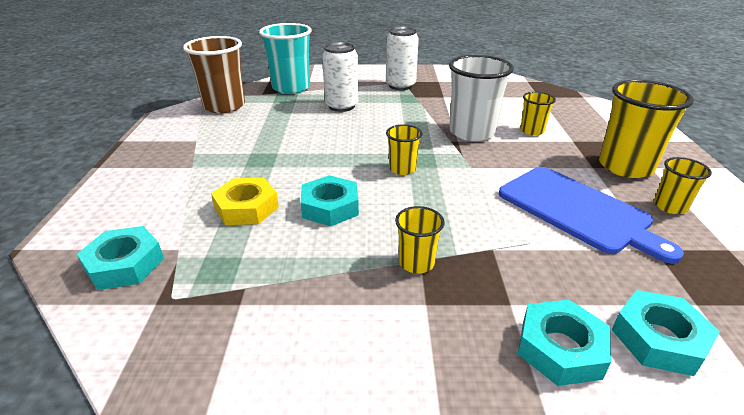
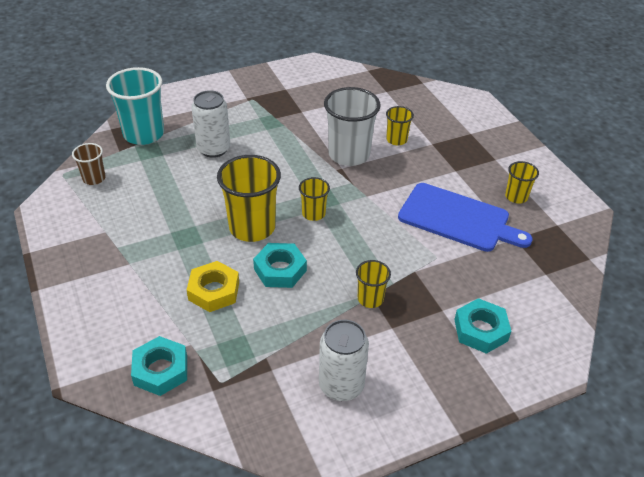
camera: 25 degrees left, 10 degrees up
(224, 106) = (94, 178): brown cup -> brown cup, size x0.52
(400, 85) = (253, 104): white can -> white can (341, 385)
(625, 166) = (478, 163): yellow cup -> yellow cup (252, 227)
(659, 339) = (530, 305): turquoise nut -> none

